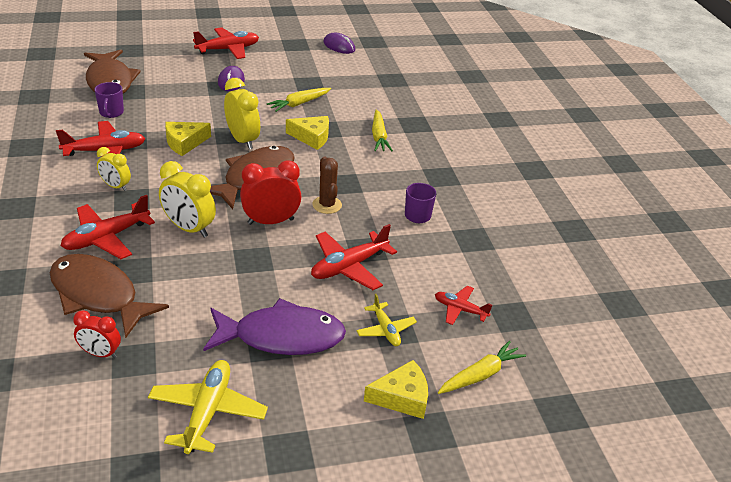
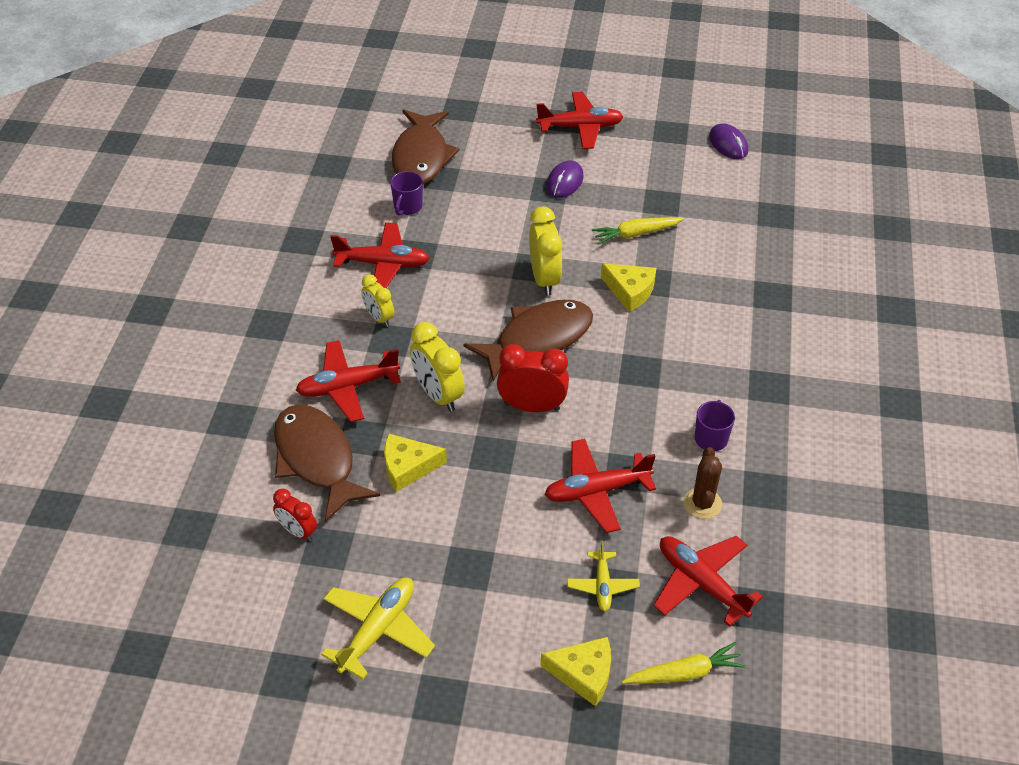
camera: 25 degrees right, 10 degrees up
(184, 143) = (475, 269): yellow cheese -> yellow cheese (408, 467)
(281, 336) = (485, 562): purple fish -> none
(327, 205) = (607, 398): brown cactus -> brown cactus (702, 503)
(379, 136) = (716, 306): yellow carrot -> none
(460, 309) = (701, 583): red plane -> red plane, size x1.68

